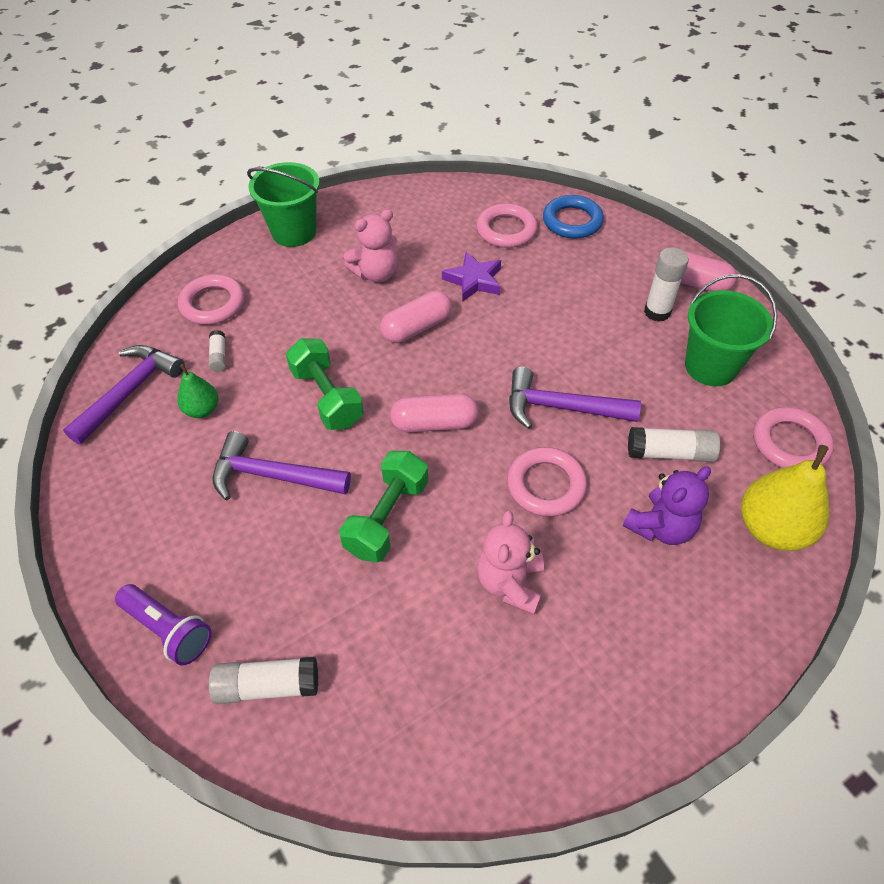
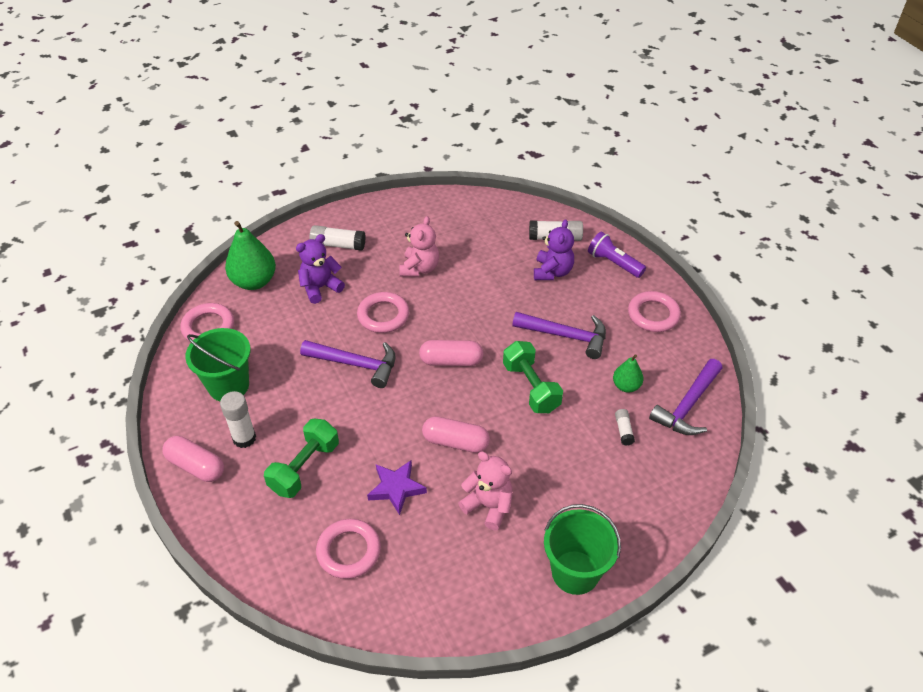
camera: 175 degrees left, 5 degrees down
(213, 304) = (641, 485): pink ring -> pink ring (653, 315)
(281, 598) = (552, 272): none -> purple teddy bear
(376, 273) = (488, 506): pink teddy bear -> pink teddy bear turned 60 degrees clockwise
(387, 517) = (489, 306): green dumbbell -> green dumbbell (304, 467)
(417, 328) = (455, 442): pink capsule -> pink capsule turned 45 degrees clockwise
(572, 221) = (276, 557): blue ring -> none
(670, 453) = (293, 327): white glue stick -> white glue stick (338, 245)
(772, 528) = (254, 281): yellow pear -> green pear

